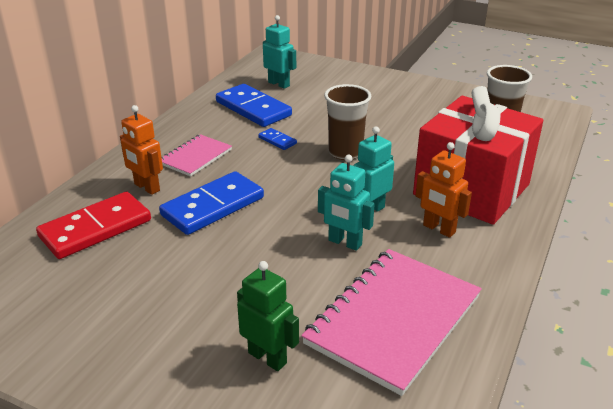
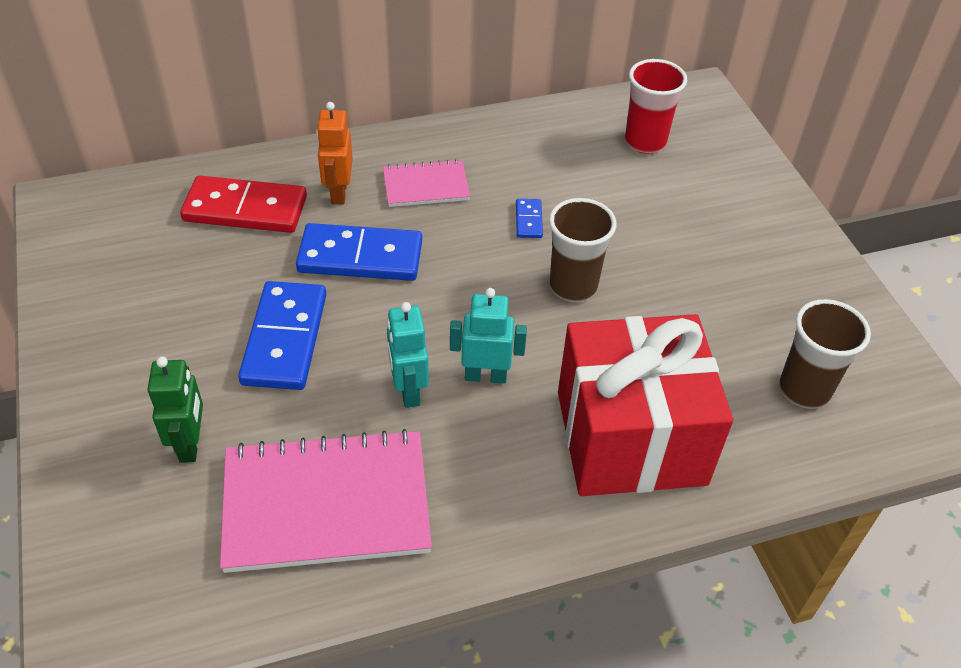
camera: 45 degrees right, 15 degrees up
(253, 109) = (566, 160): blue domino -> blue domino (284, 339)
(279, 84) = (645, 142): turquoise robot -> red cup
(438, 229) = (517, 452): orange robot -> none

